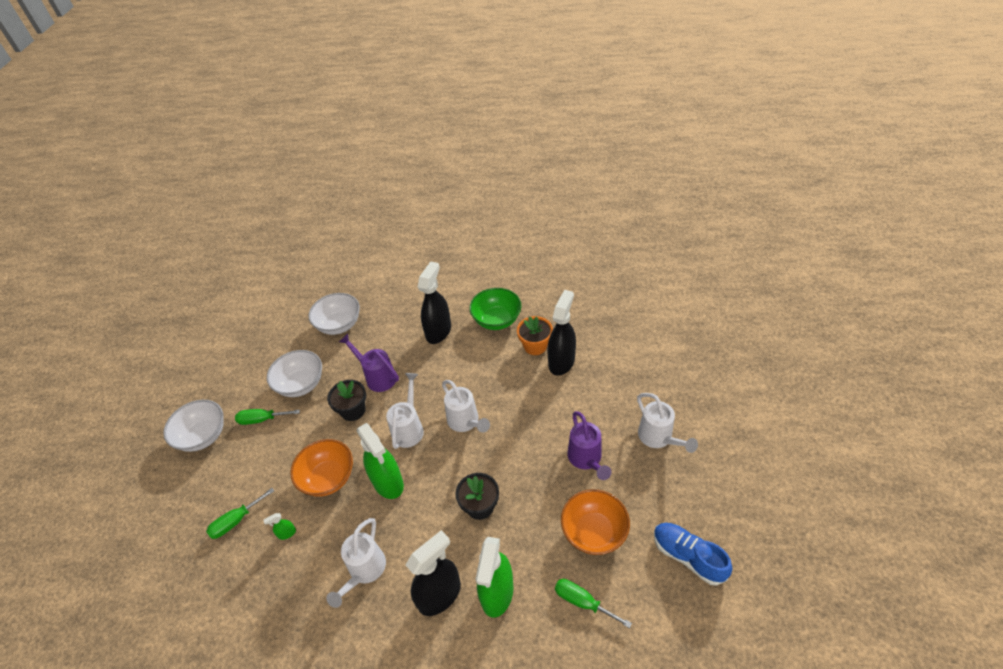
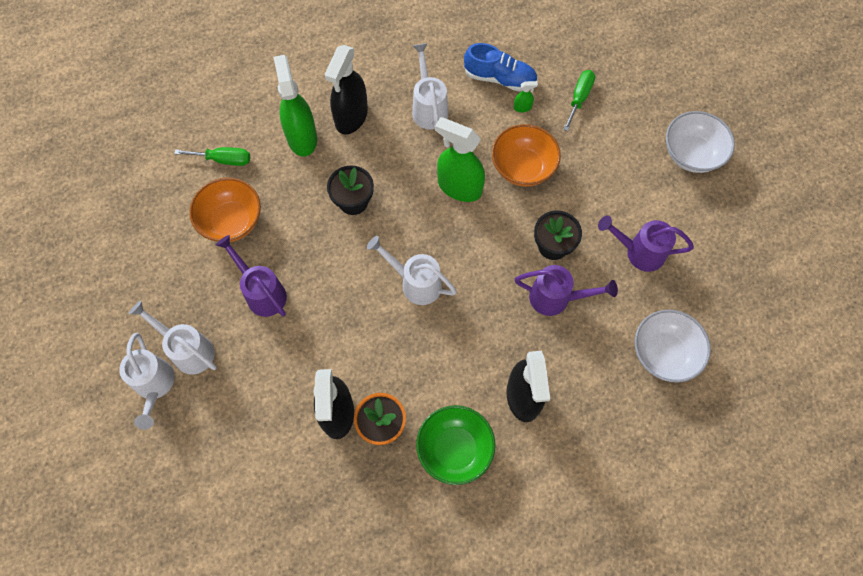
camera: 150 degrees right, 20 degrees up
(262, 419) = (646, 195): green screwdriver -> none
(287, 533) = (522, 107): green spray bottle -> green spray bottle turned 45 degrees clockwise
(301, 384) = (639, 252): white bowl -> purple watering can
(409, 428) = (475, 250): white watering can -> white watering can (155, 386)
(688, 556) = (136, 234): blue shoe -> blue shoe (500, 78)

